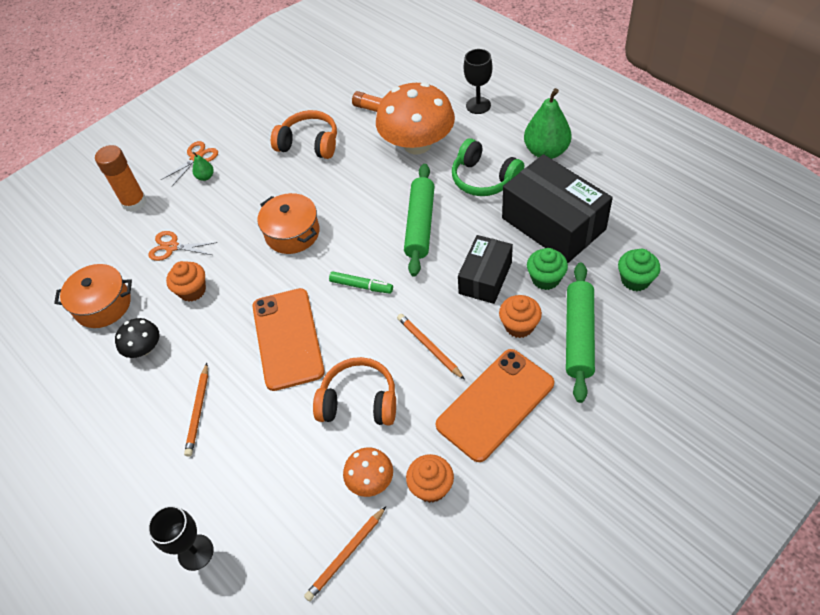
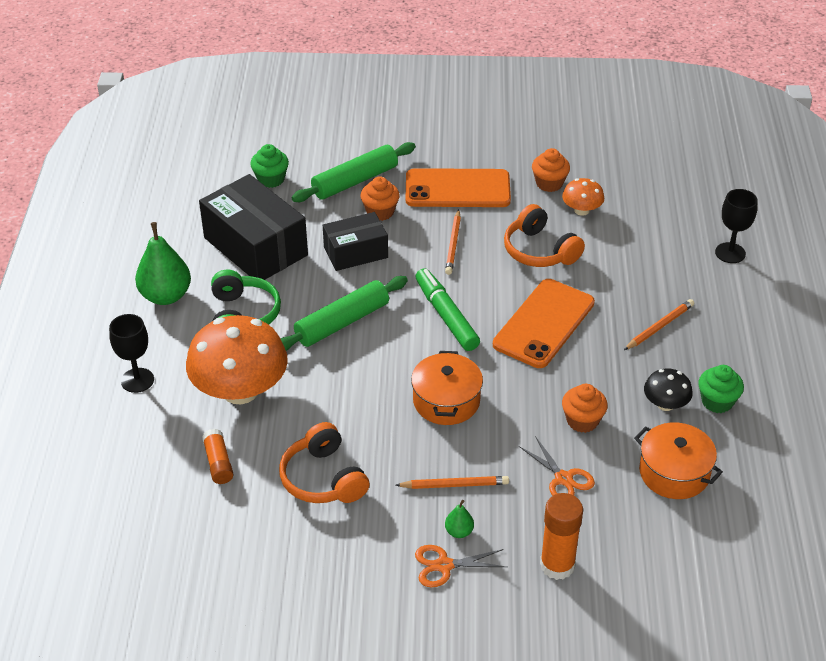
camera: 140 degrees left, 10 degrees down
(346, 555) = (636, 191): orange pencil -> orange pencil (454, 485)
(361, 286) = (446, 316): green marker -> green marker, size x1.61
(545, 279) = (320, 221): green cupcake -> green cupcake (717, 401)
(553, 224) = (255, 246): black box -> black box turned 45 degrees counterclockwise

